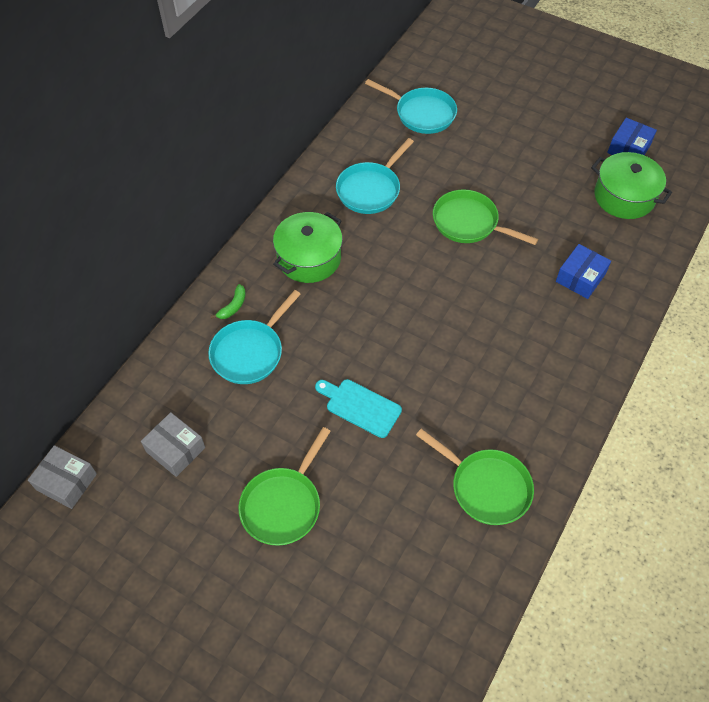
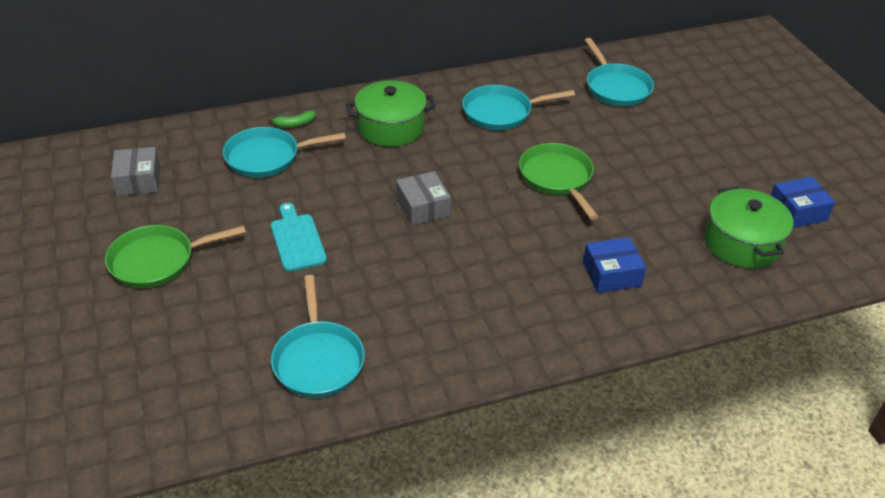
camera: 40 degrees right, 15 degrees down
(66, 482) = (52, 154): grey box -> grey box (423, 207)
(486, 487) = (318, 359): green pan -> turquoise pan

